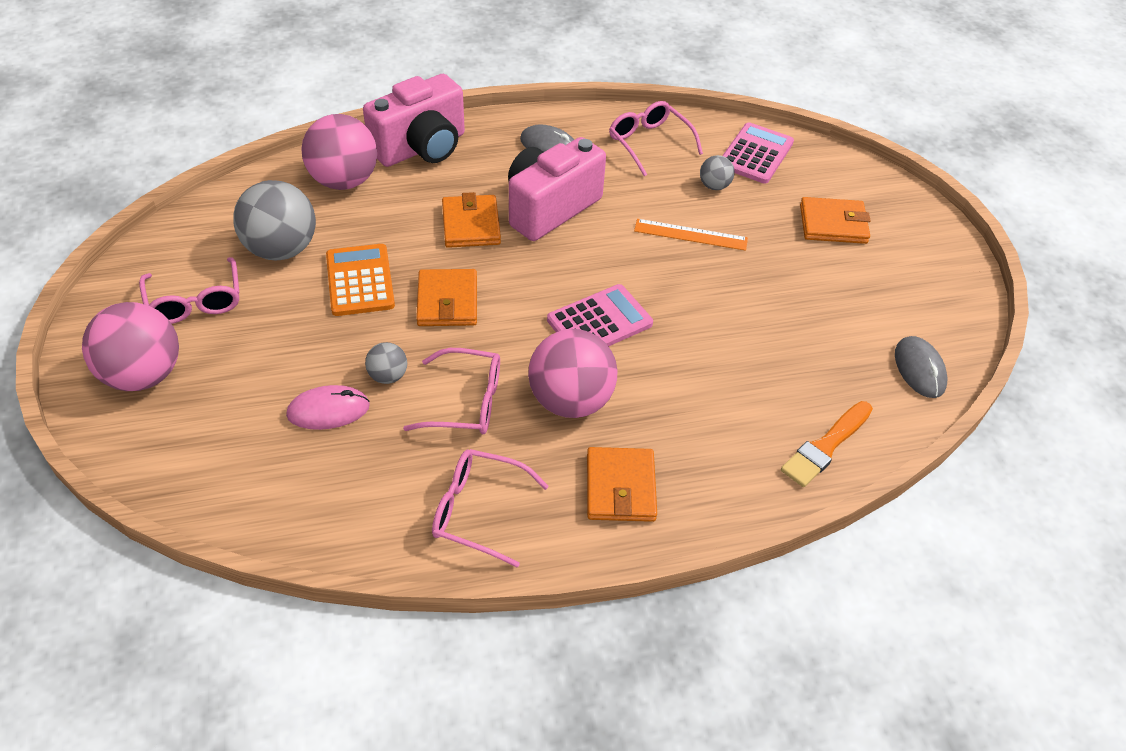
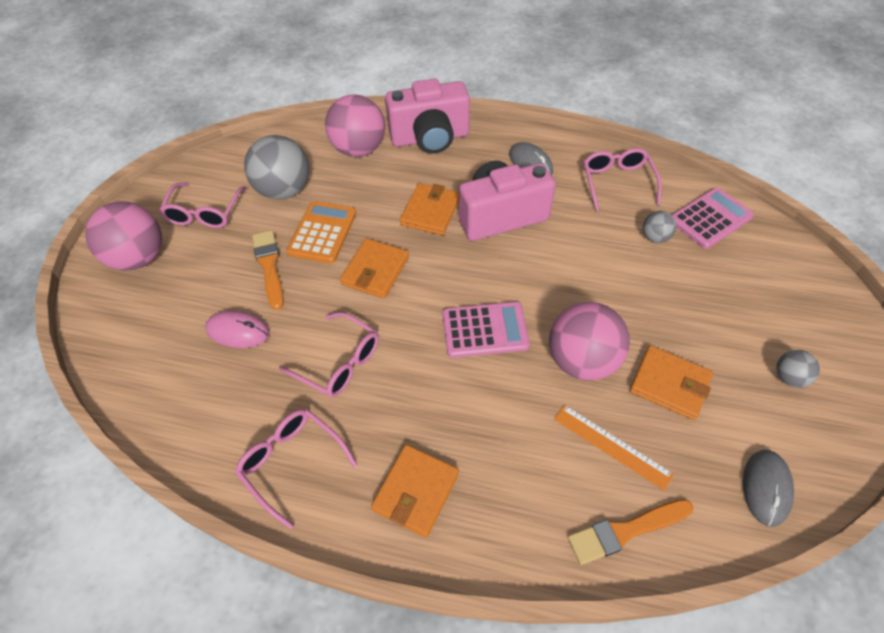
camera: 30 degrees right, 5 degrees up
(319, 333) = (269, 266): none -> orange brush
(388, 376) = (295, 318): grey ball -> grey ball (789, 377)
(571, 400) = (421, 393): pink ball -> pink ball (582, 360)
(690, 235) = (608, 276): orange ruler -> orange ruler (612, 446)
(833, 224) = (751, 307): orange wallet -> orange wallet (669, 384)

